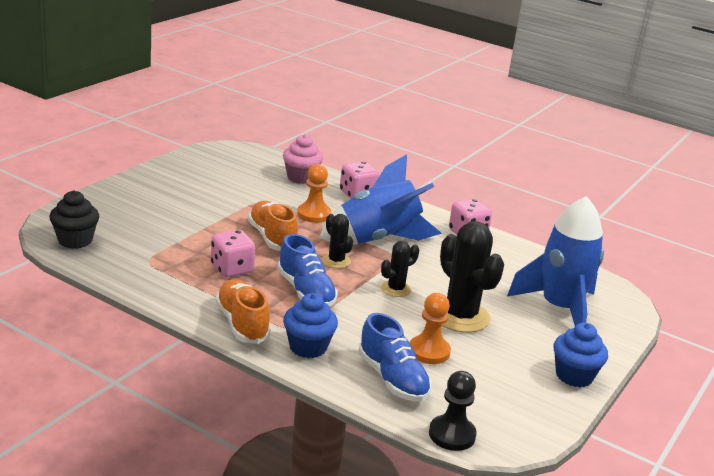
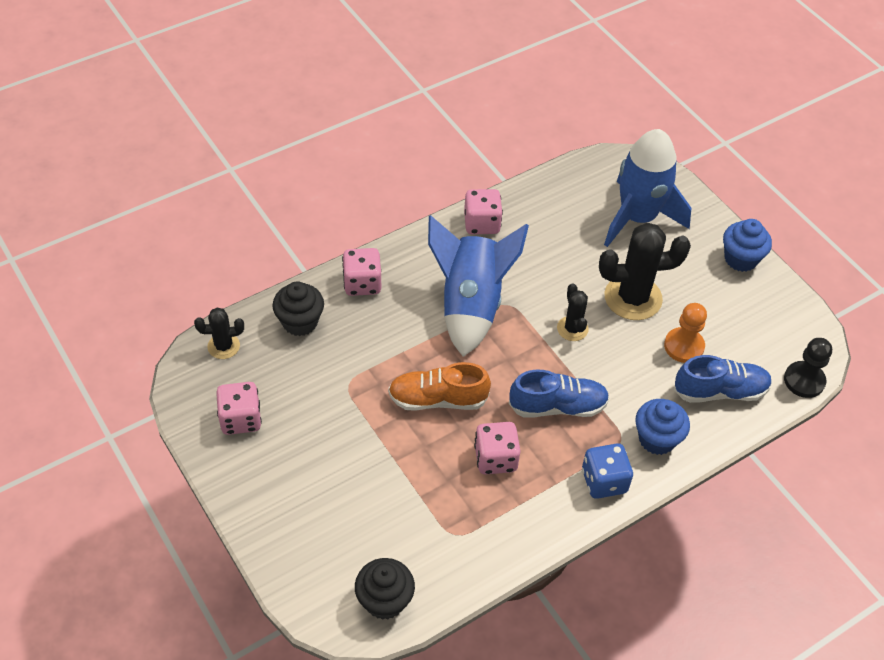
camera: 65 degrees left, 25 degrees up
(201, 170) = (241, 419): none -> pink dice
(242, 323) = (604, 481): orange shoe -> blue dice
(301, 178) = (300, 322): pink cupcake -> black cupcake
(314, 214) = (396, 342): orange pawn -> none
(336, 261) = (504, 358): black cactus -> black cactus (223, 346)

